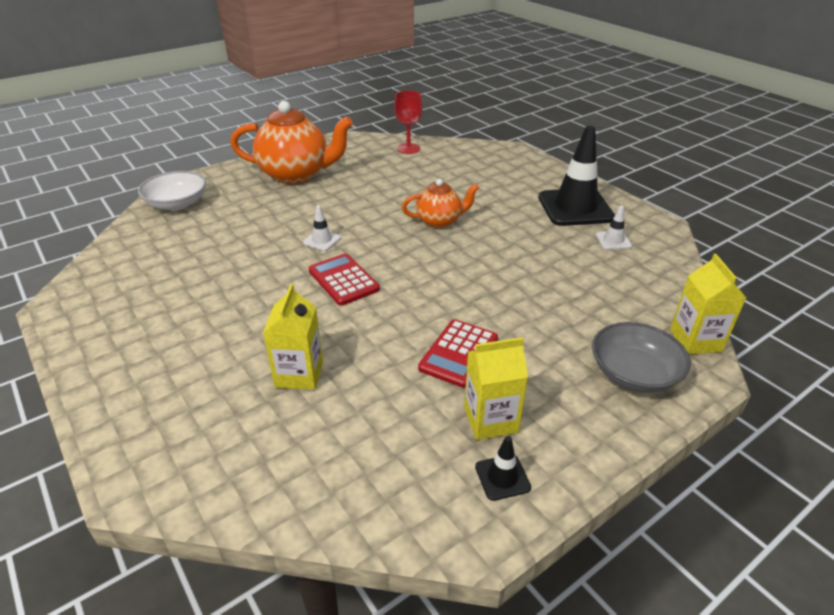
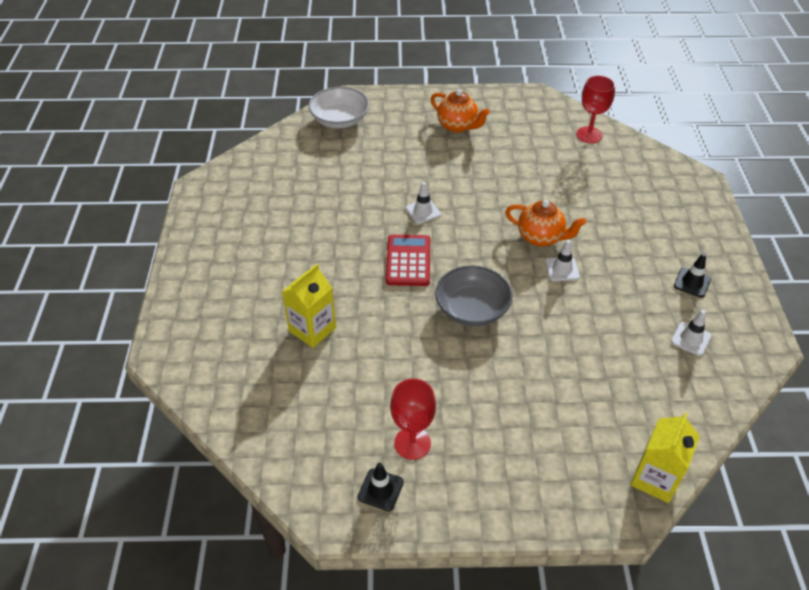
camera: 35 degrees right, 10 degrees up
(296, 175) = (458, 126): orange teapot -> orange teapot, size x0.56
(458, 353) = (439, 376): red calculator -> none
(477, 235) = (562, 269): none -> white traffic cone
(490, 419) = (412, 443): yellow carton -> red goblet
(575, 208) = (692, 283): black traffic cone -> black traffic cone, size x0.43
(633, 373) = (563, 474): grey bowl -> grey bowl (472, 309)

